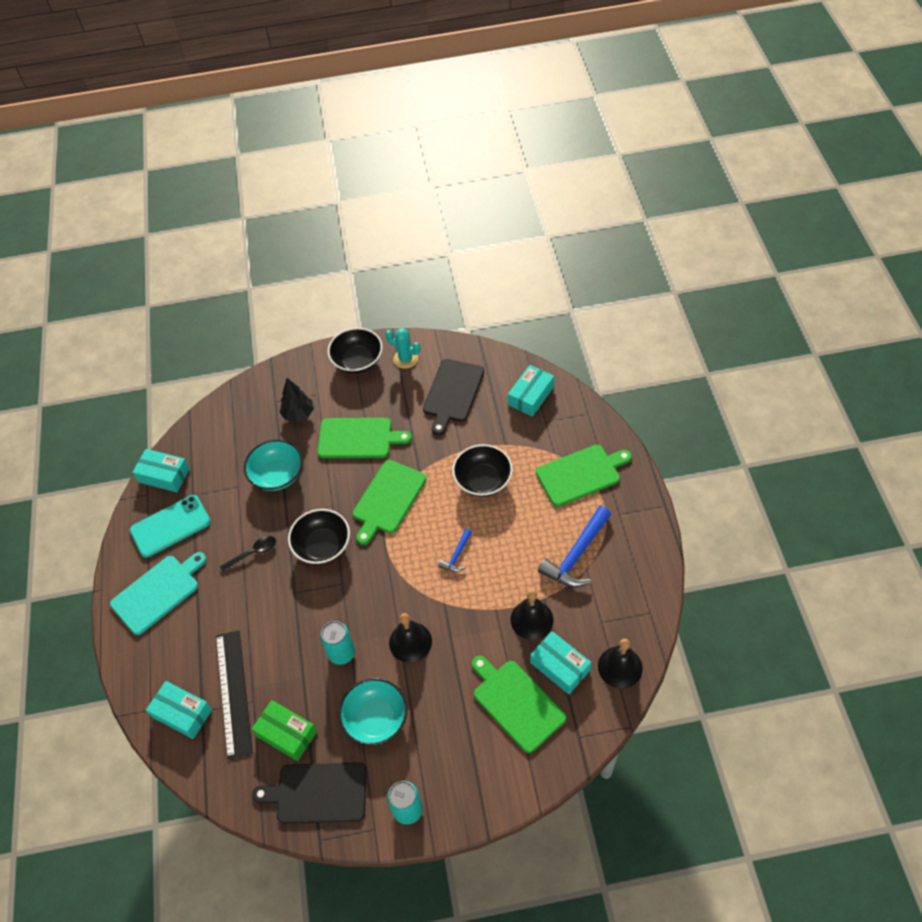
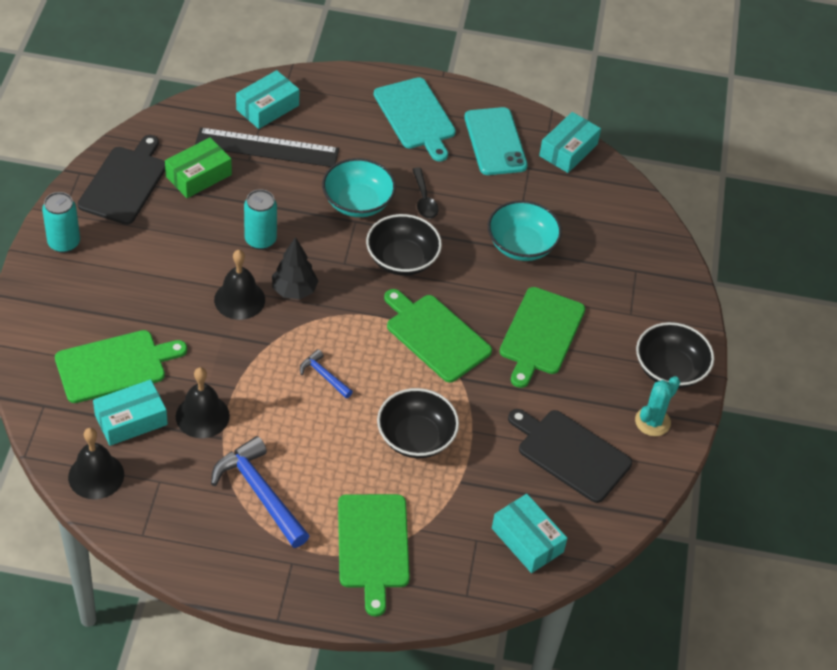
camera: 100 degrees right, 5 degrees down
(298, 414) = (605, 287): black tree -> black tree (294, 290)
(376, 719) = (171, 246): turquoise bowl -> turquoise bowl (358, 202)

